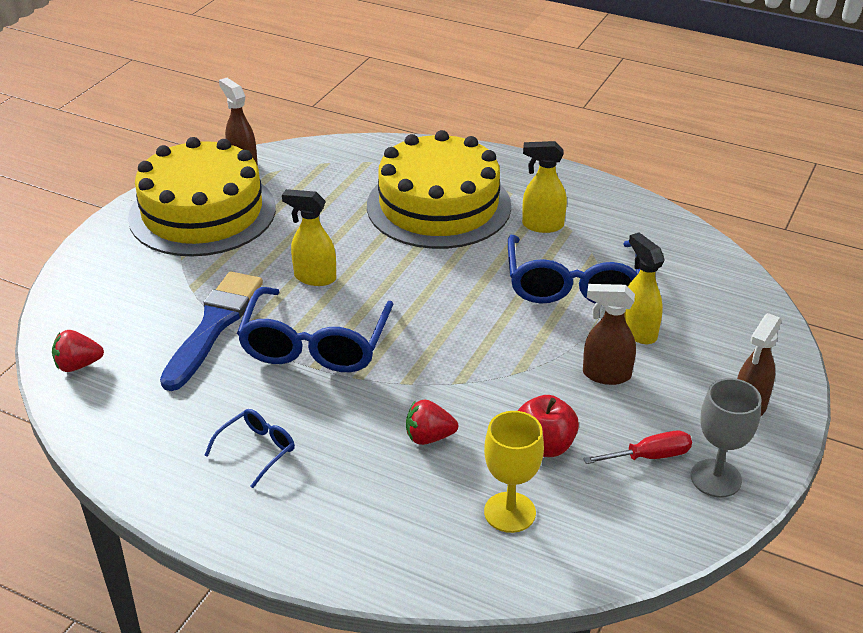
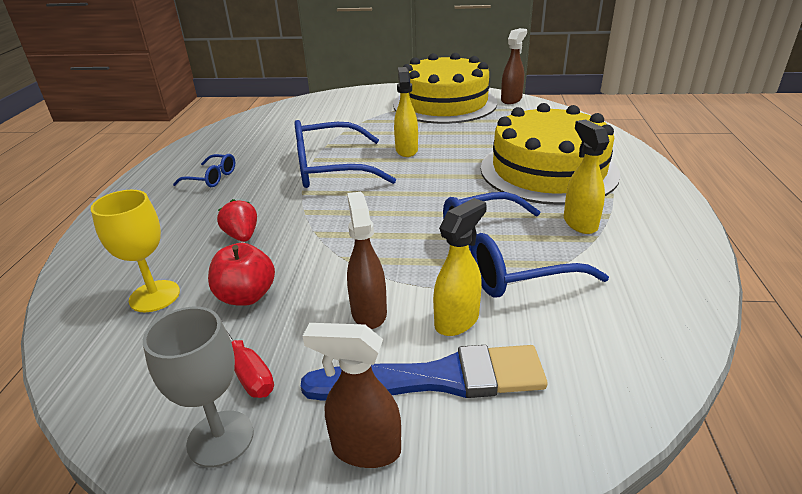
camera: 70 degrees right, 5 degrees down
(78, 365) = (273, 114): red strawberry -> none
(214, 326) = (331, 135): blue brush -> blue brush (436, 379)

